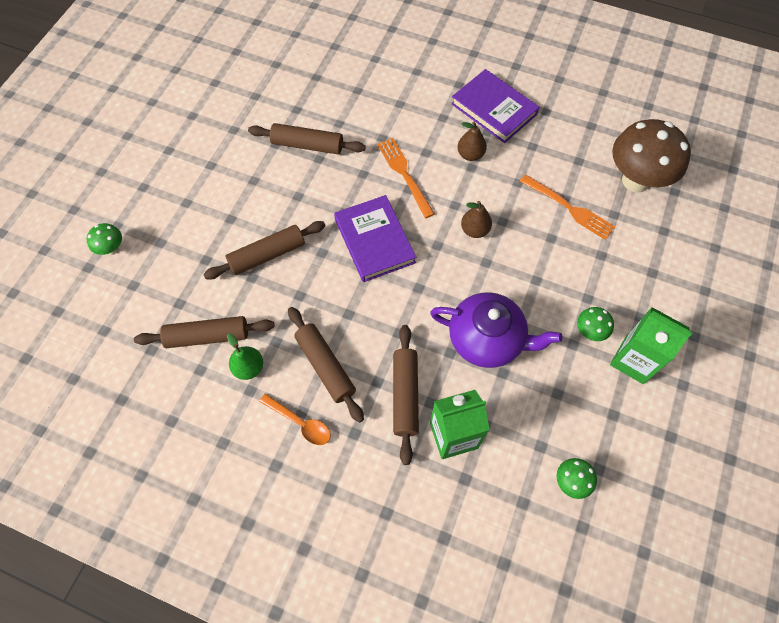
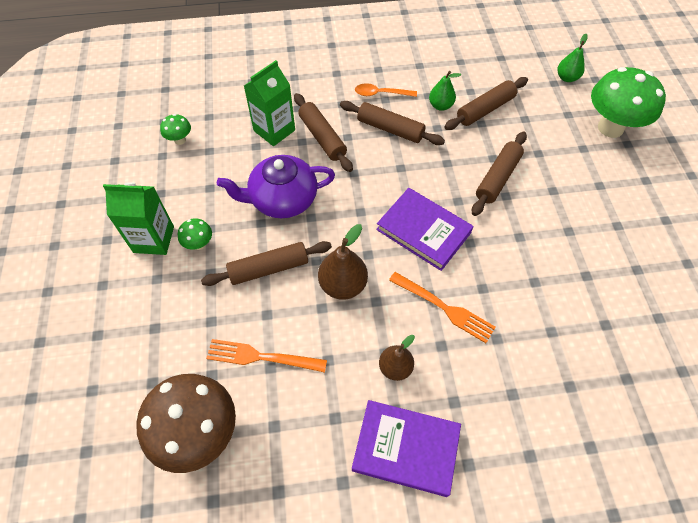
camera: 150 degrees right, 5 degrees down
(84, 329) = (567, 78): none -> green pear
(112, 249) = (610, 128): green mushroom -> green mushroom, size x2.25
(307, 145) = (557, 290): brown rolling pin -> brown rolling pin (269, 268)
(474, 230) = (343, 285): brown pear -> brown pear, size x1.52

